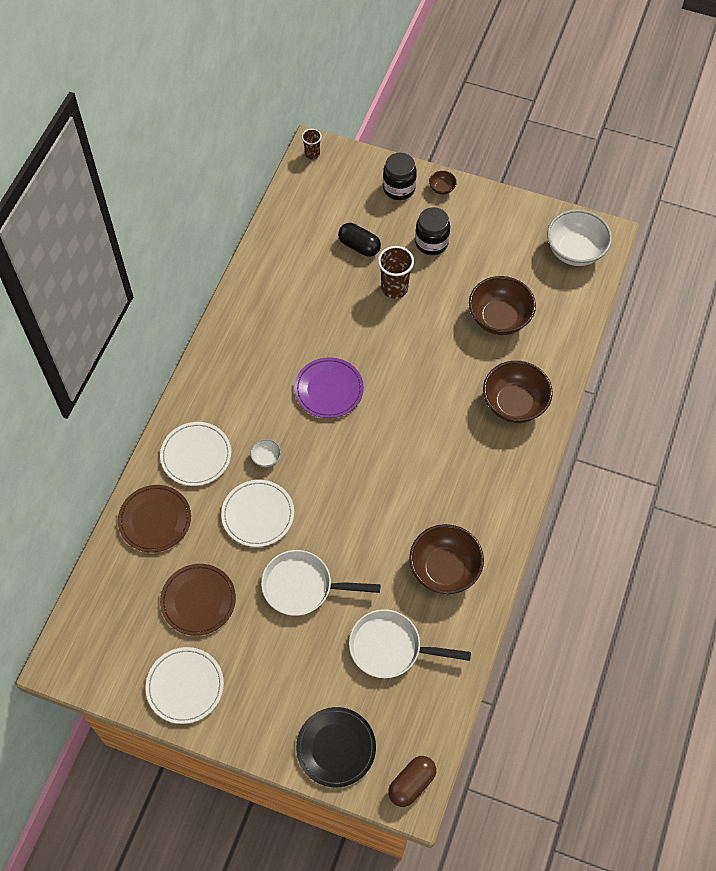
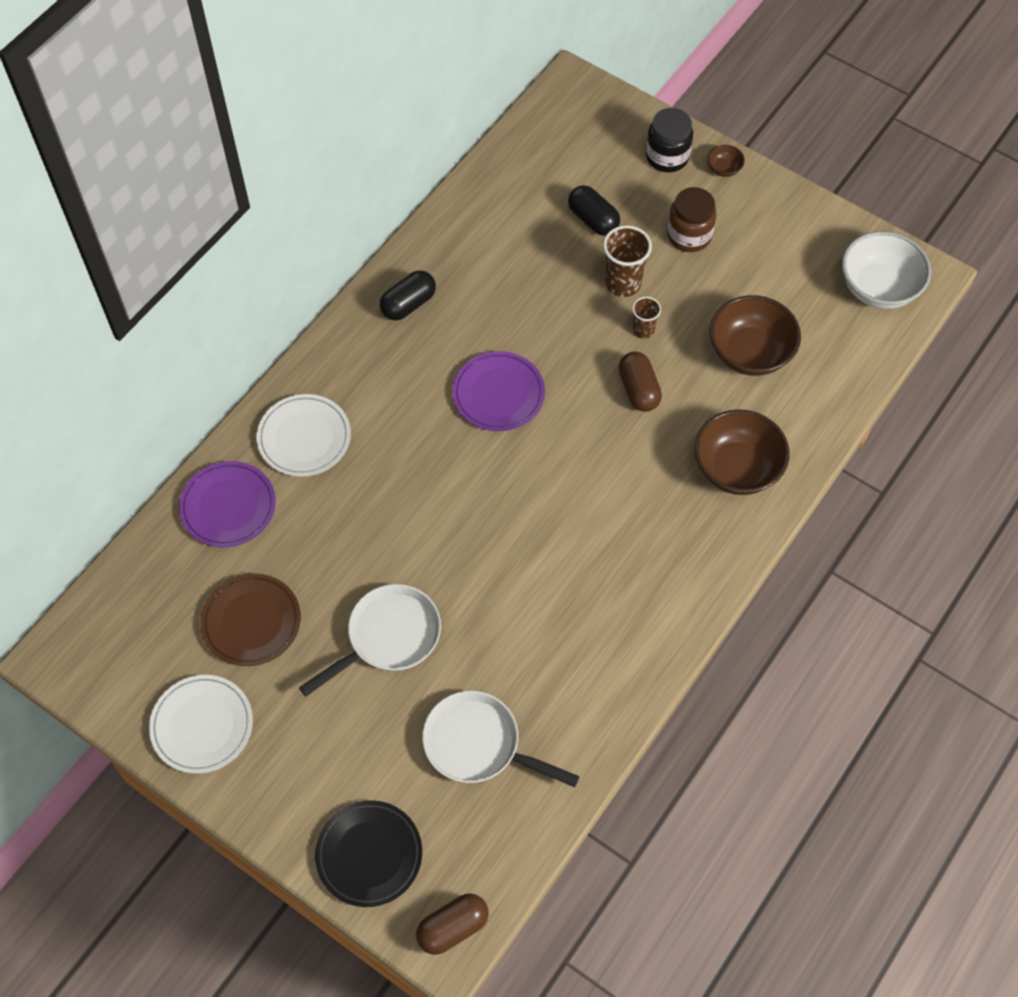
camera: 15 degrees right, 0 degrees up
(155, 520) = (228, 506): brown plate -> purple plate
(243, 338) = (408, 304): none -> black capsule
(258, 514) = (359, 531): white plate -> none
(266, 458) = (392, 462): white bowl -> none
(302, 587) = (388, 637): white pan -> white pan turned 120 degrees clockwise
(312, 154) = (567, 90): brown cup -> brown cup (643, 330)
(428, 363) = (638, 390): none -> brown capsule
(431, 243) = (689, 236): black jar -> brown jar
(444, 569) = (580, 661): brown bowl -> none

